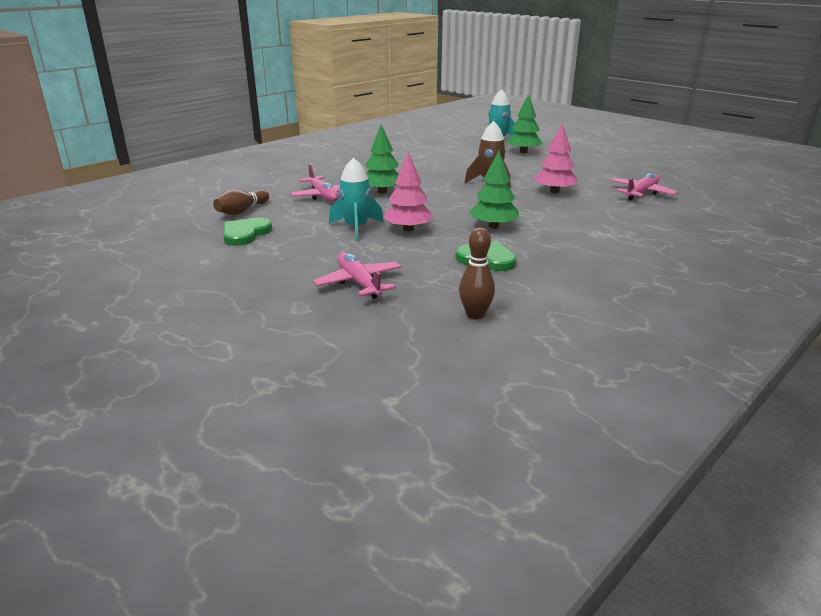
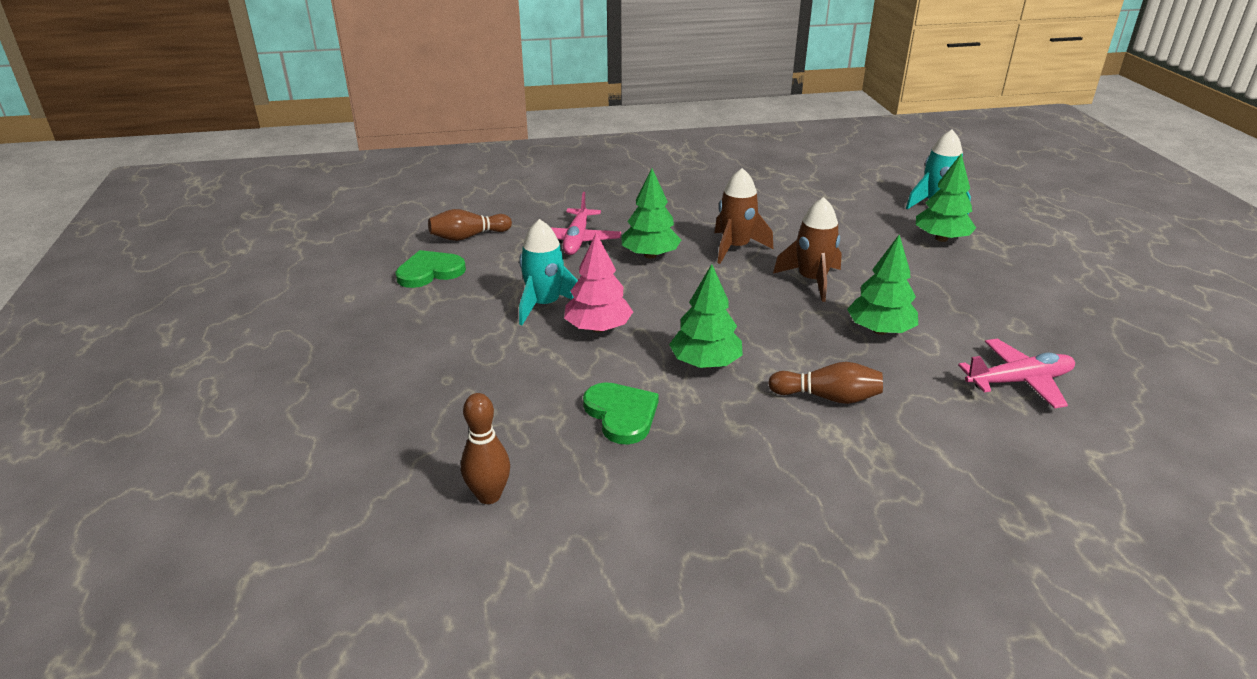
camera: 35 degrees right, 5 degrees up
(359, 283) = (440, 390): pink plane -> none
(426, 178) = (735, 248): none -> brown rocket
(554, 191) = (880, 330): pink tree -> green tree
(574, 222) = (828, 397): none -> brown bowling pin

